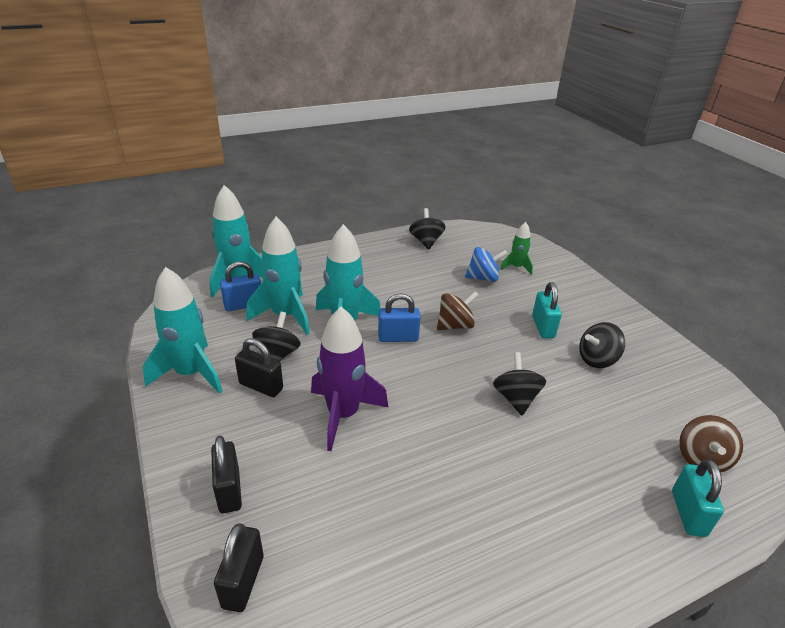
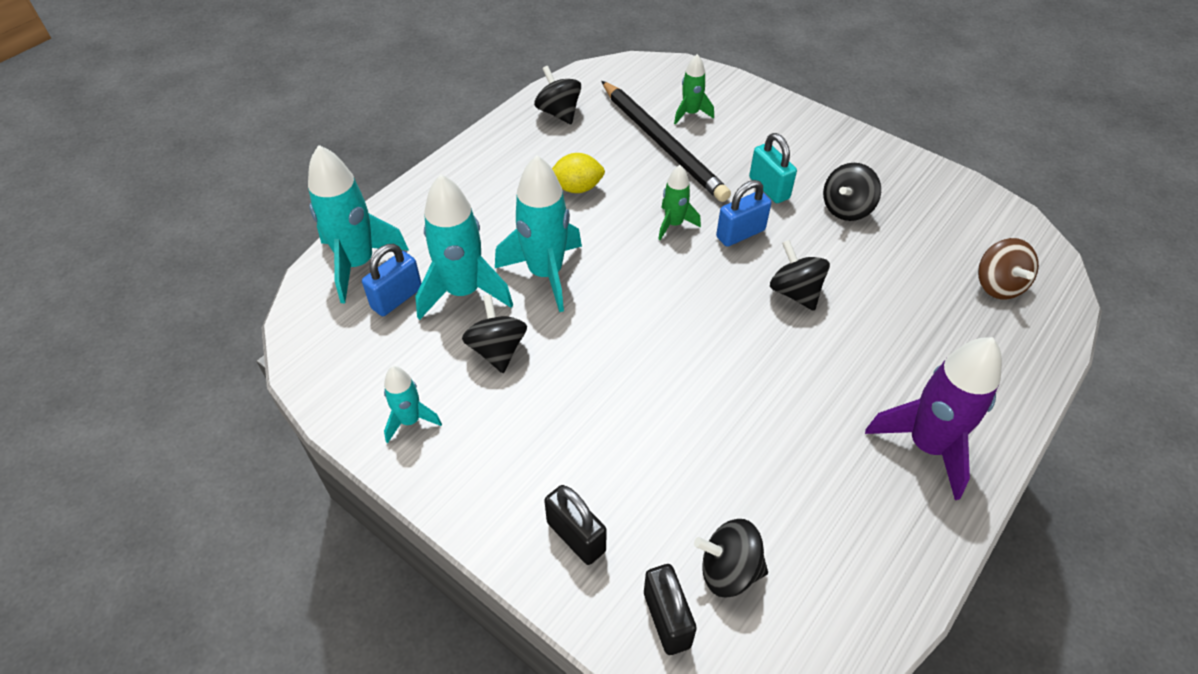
camera: 25 degrees left, 15 degrees up
(191, 373) = (410, 420): turquoise rocket -> turquoise rocket, size x0.54
(261, 386) = (510, 399): black padlock -> none
(317, 569) = (729, 570): none -> black spinning top
(343, 415) = (630, 392): purple rocket -> purple rocket (927, 446)
(398, 338) = (621, 267): blue padlock -> blue padlock (740, 234)
(405, 284) = (577, 188): none -> yellow lemon
(455, 325) = (674, 224): brown spinning top -> green rocket
(483, 278) = (663, 144): blue spinning top -> black pencil
(688, 513) = (1014, 349): turquoise padlock -> none

